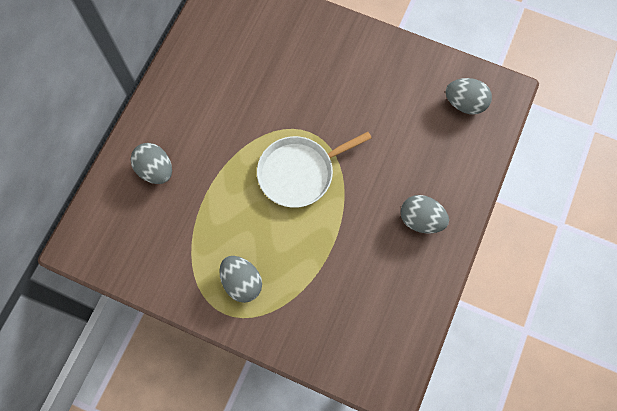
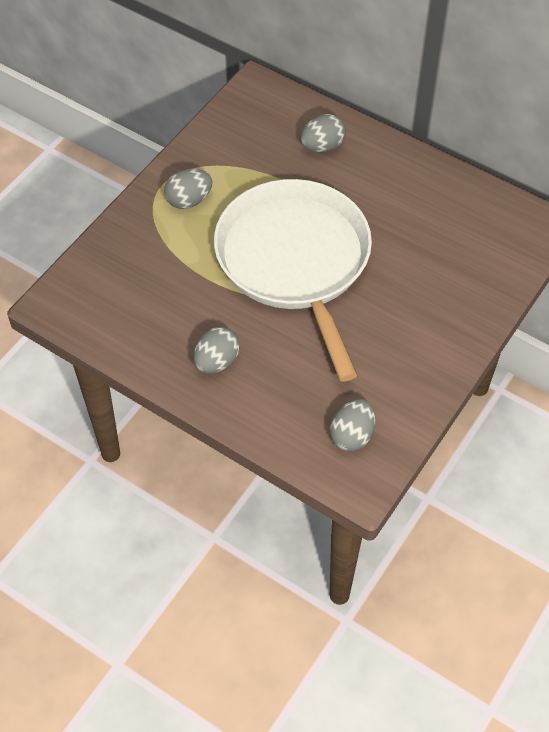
camera: 100 degrees right, 15 degrees down
(299, 173) = (295, 261): white pan -> white pan, size x1.91

